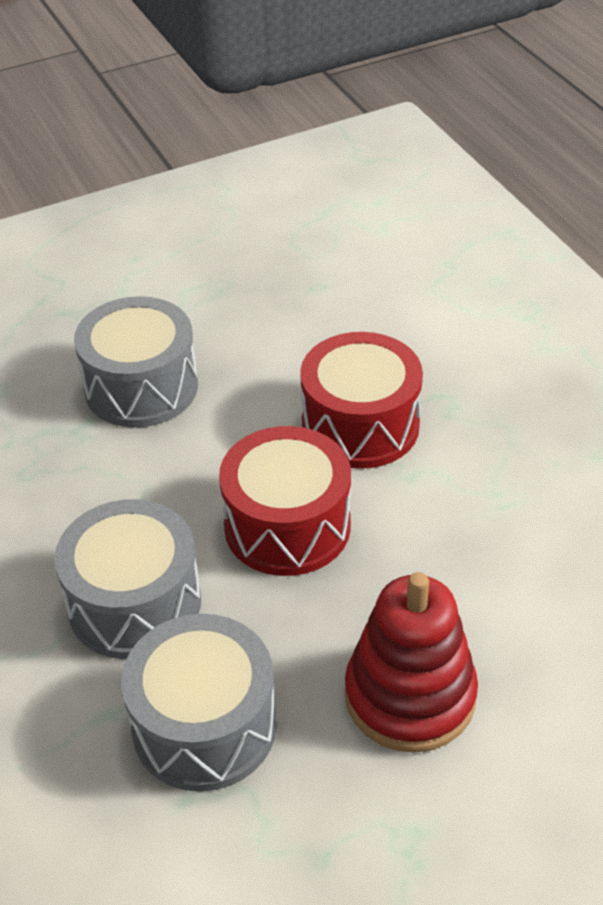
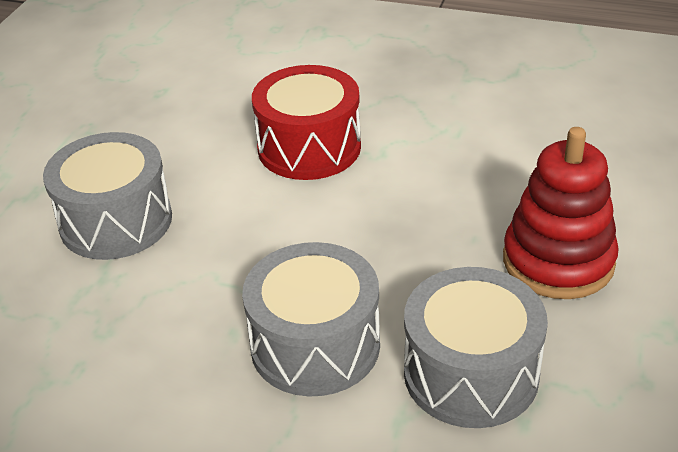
camera: 45 degrees left, 5 degrees down
(287, 526) = (348, 229): red drum -> none

